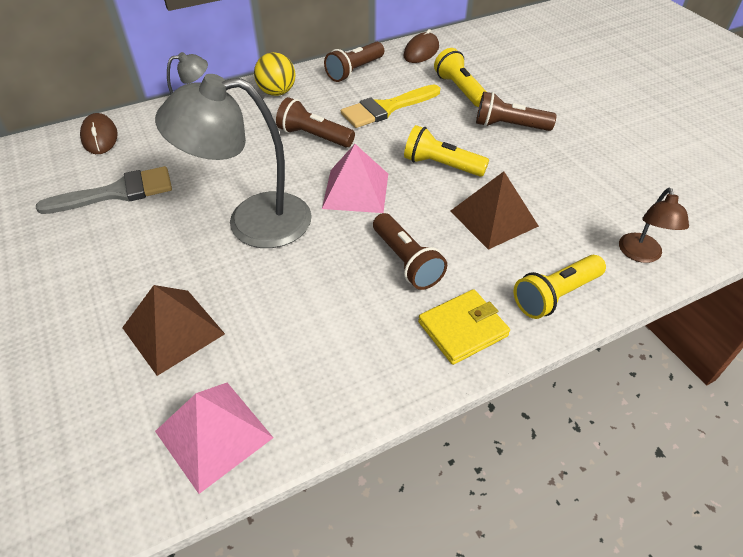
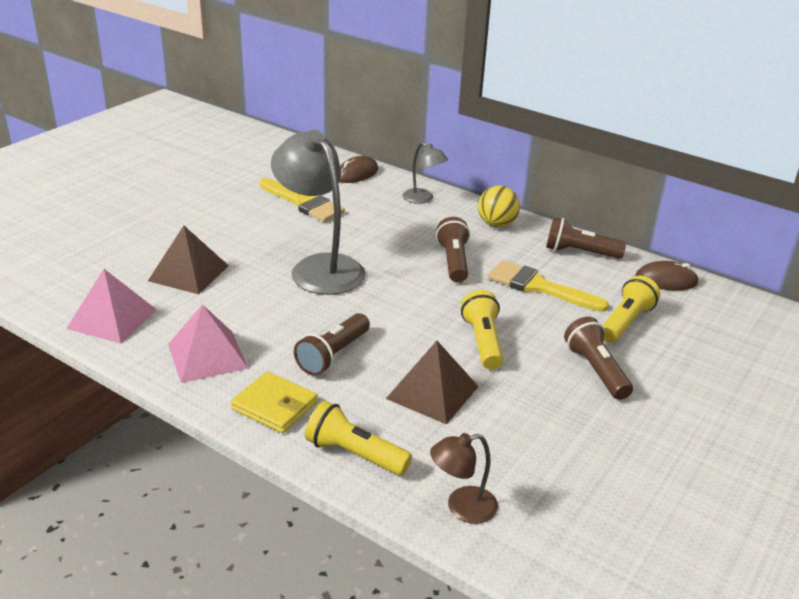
camera: 60 degrees right, 15 degrees down
(117, 192) = (303, 203): grey brush -> yellow brush
(356, 190) = (401, 304): pink pyramid -> pink pyramid (207, 356)

